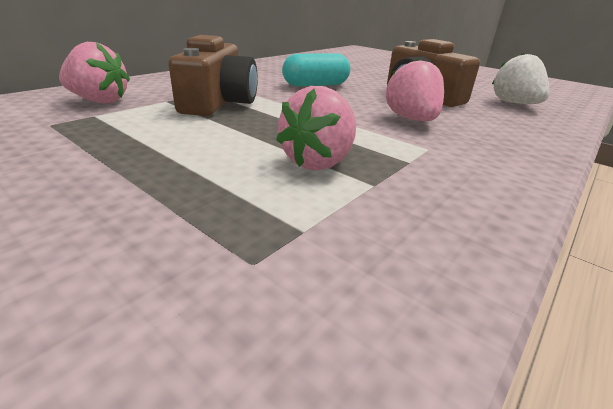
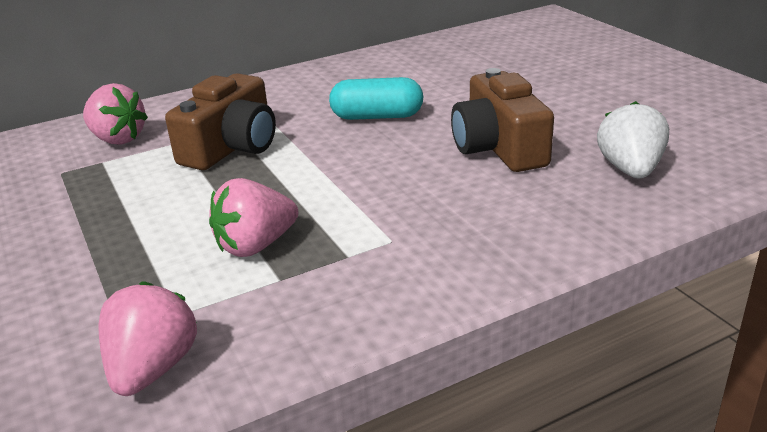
camera: 25 degrees right, 0 degrees up
(411, 119) = (430, 192): pink strawberry -> pink strawberry (153, 369)

